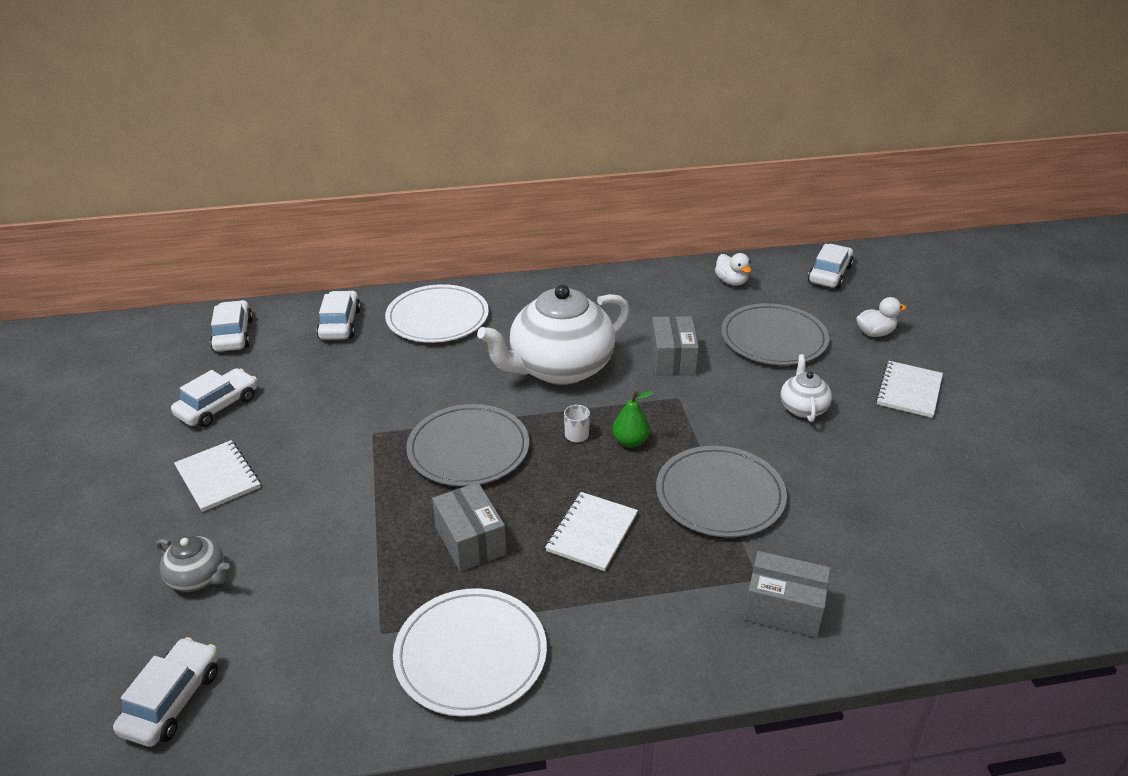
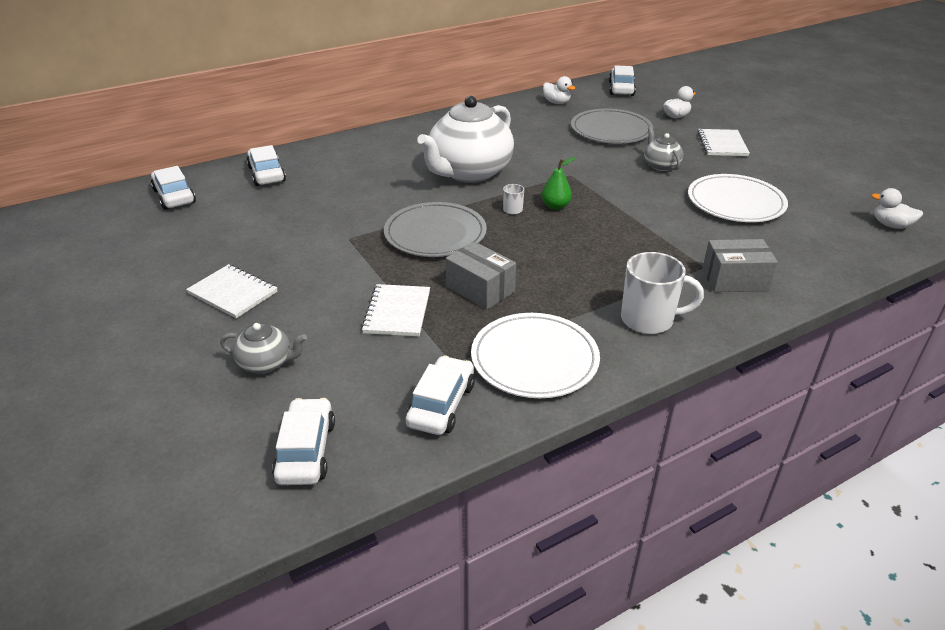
camera: 20 degrees left, 0 degrees up
(218, 406) = (196, 246): white car -> white car (441, 405)
(437, 318) = (347, 157): white plate -> white plate (735, 202)
(592, 533) = (569, 265): white notebook -> white notebook (397, 312)
(636, 638) = (649, 320): none -> white mug
(672, 359) = (549, 153): grey box -> none
(720, 495) = (642, 225): grey plate -> none
(803, 408) = (661, 165): white teapot -> grey teapot
(1063, 578) = (891, 225): none -> white duck

